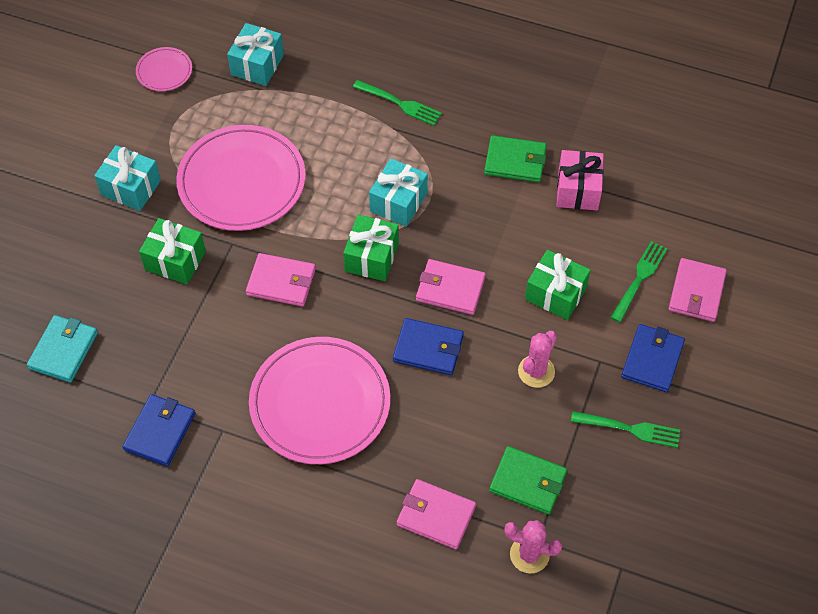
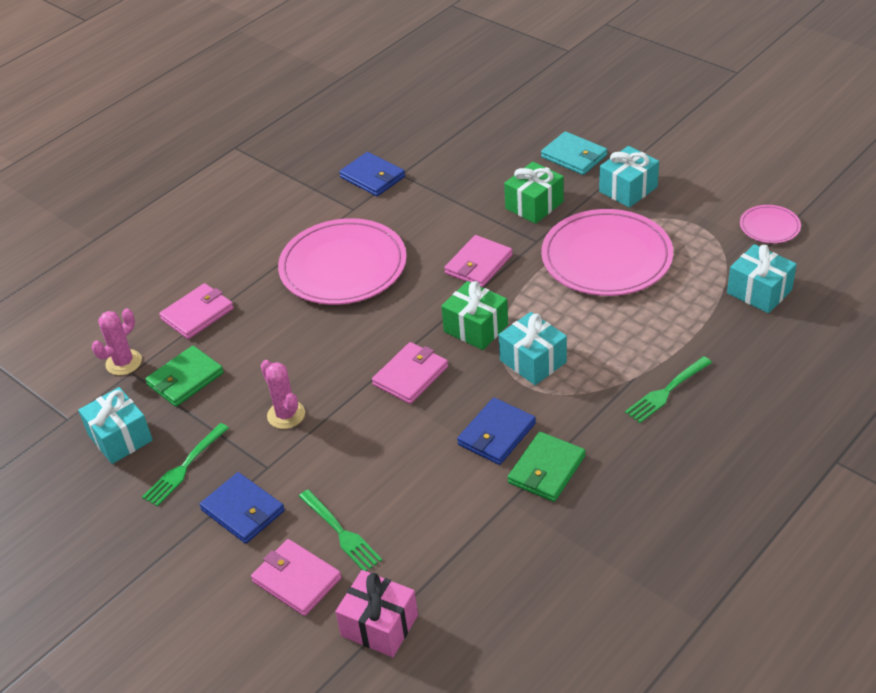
camera: 115 degrees right, 15 degrees down
(63, 350) = (475, 138): turquoise wallet -> turquoise wallet (574, 156)
(428, 349) = (355, 345): blue wallet -> blue wallet (496, 434)
(555, 294) = (362, 455): green gift -> none
(578, 190) = (482, 515): pink gift -> pink gift (379, 625)
(622, 504) = (120, 438): none -> turquoise gift

